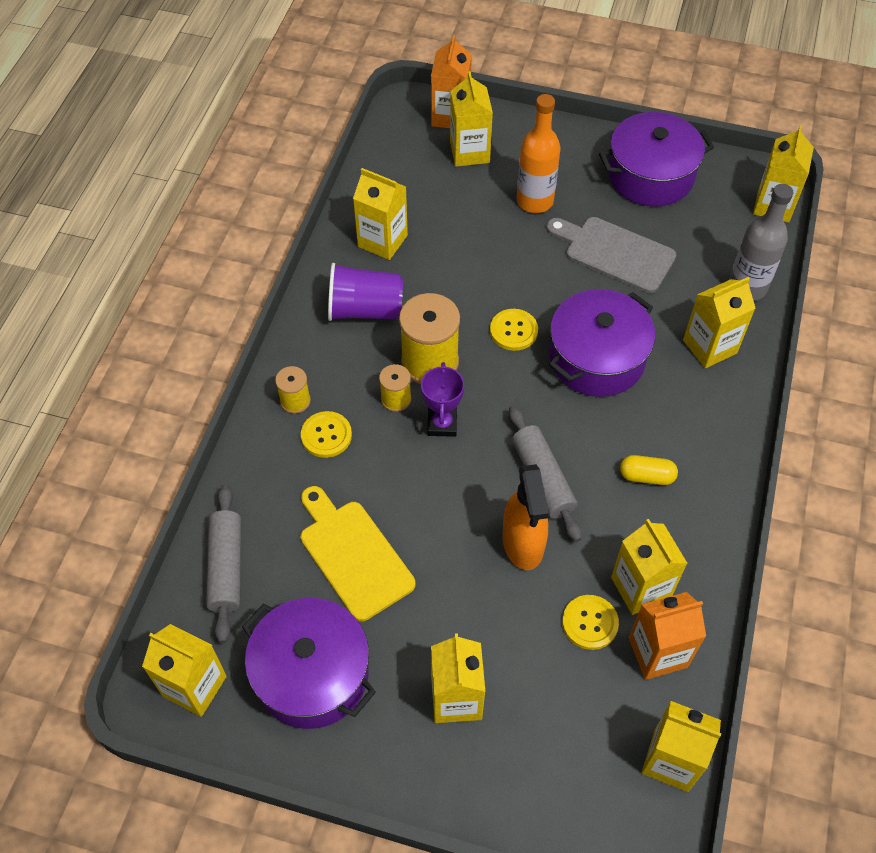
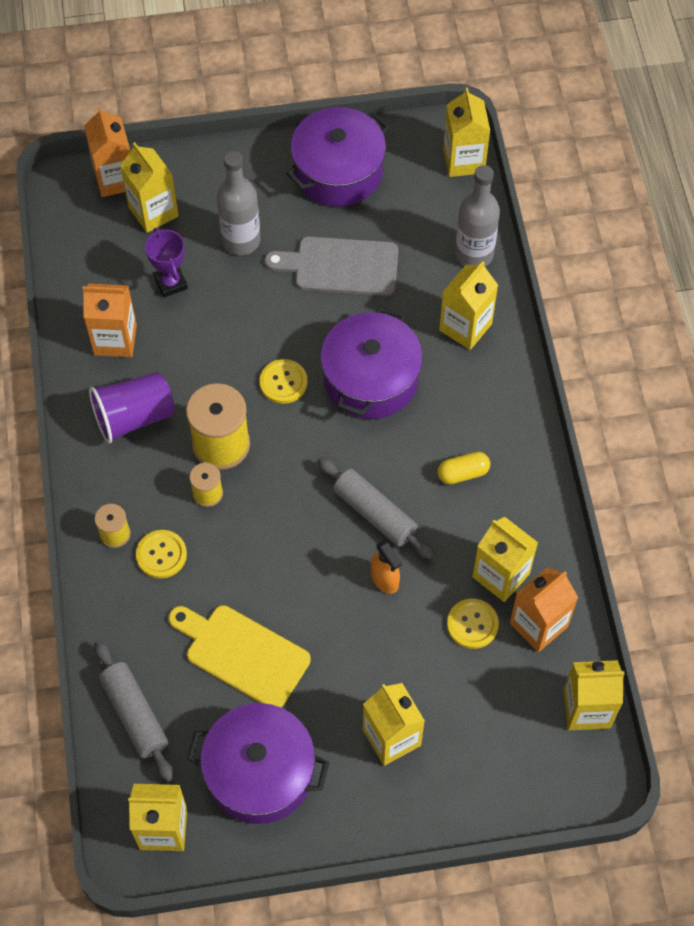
camera: 25 degrees left, 5 degrees up
(382, 241) = (115, 340): yellow carton -> orange carton
(442, 424) = (261, 500): purple trophy -> purple trophy (171, 283)
(523, 543) = (385, 579): orange spray bottle -> orange spray bottle, size x0.60
(535, 201) = (241, 240): orange bottle -> grey bottle

